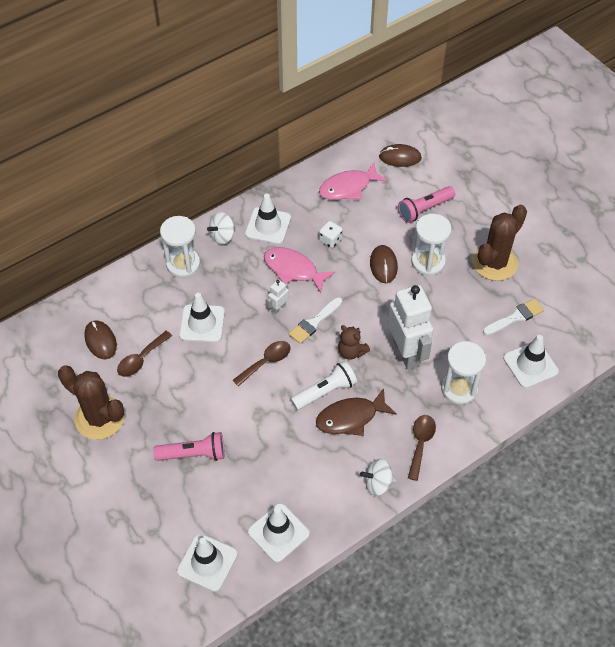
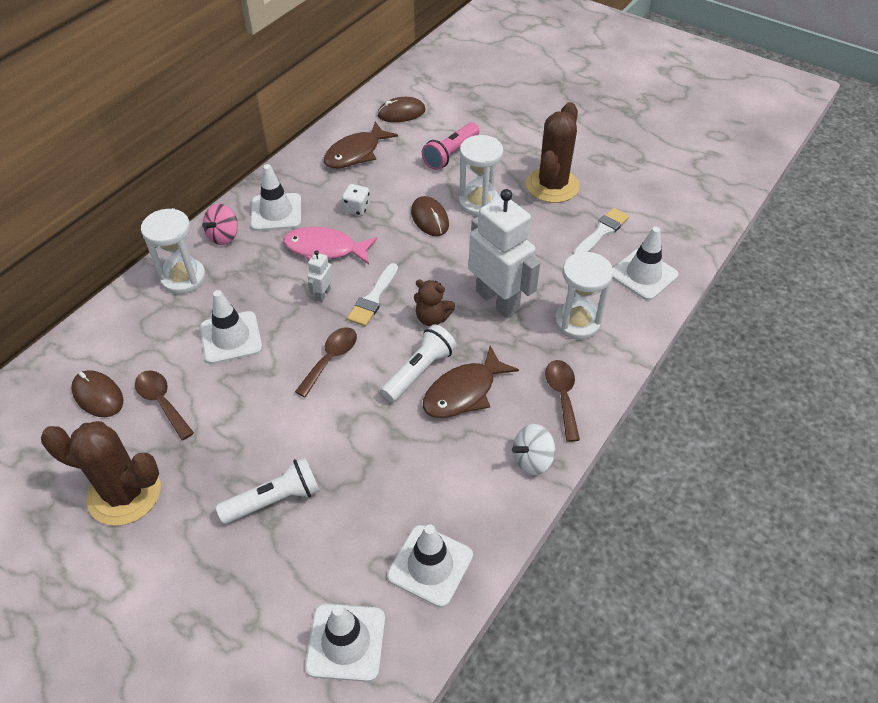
camera: 20 degrees left, 5 degrees down
(141, 359) = (162, 402): brown spoon -> brown spoon turned 120 degrees clockwise
(193, 454) = (274, 500): pink flashlight -> white flashlight
(222, 236) = (224, 236): white spinning top -> pink spinning top
(348, 187) = (356, 153): pink fish -> brown fish

